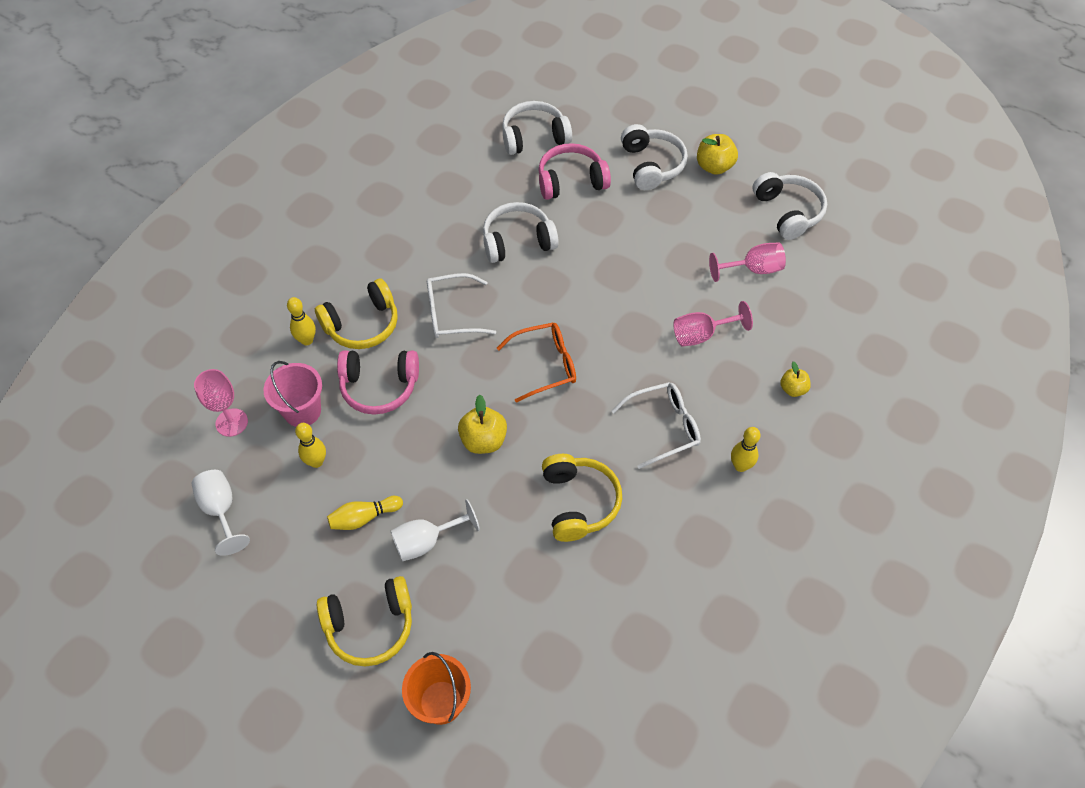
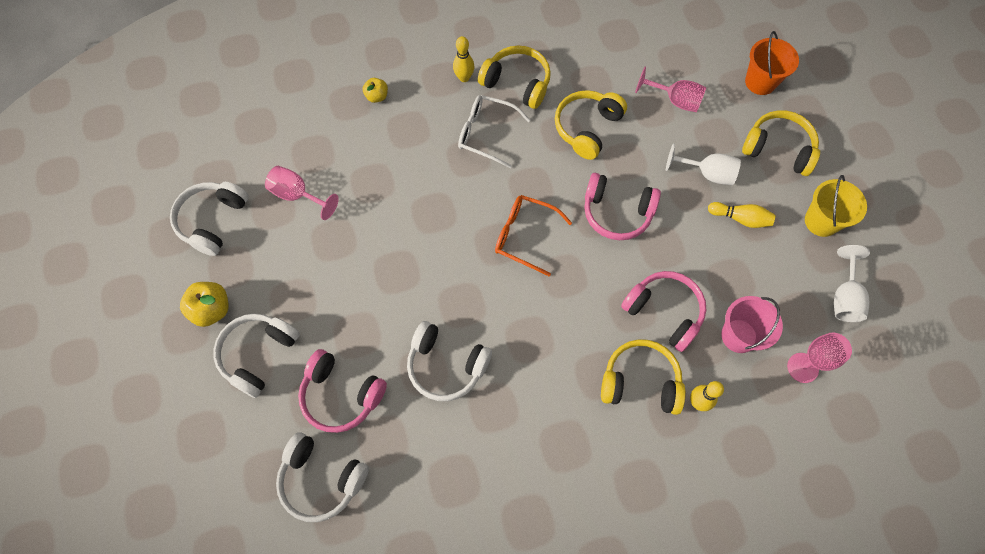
camera: 140 degrees left, 10 degrees up
(281, 573) = (821, 221): none -> yellow bucket
(316, 462) = (751, 284): yellow bowling pin -> none
(452, 314) = (559, 335): white glasses -> none
(483, 440) = (617, 213): yellow apple -> pink headphones
(687, 499) = (517, 83): none -> yellow headphones
(701, 335) = (392, 175): pink goblet -> pink goblet (675, 100)

